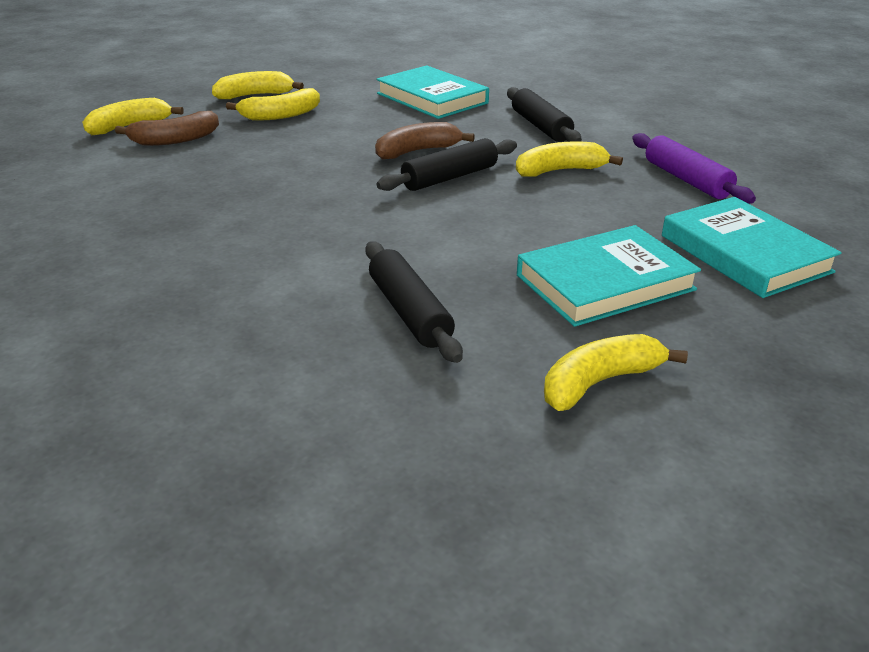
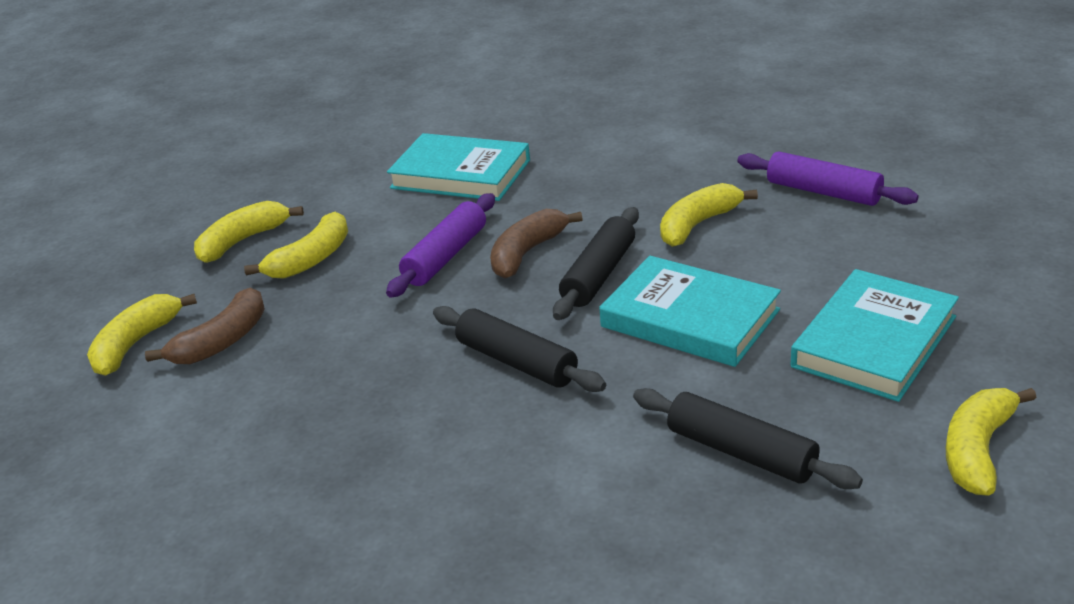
camera: 25 degrees left, 0 degrees up
(363, 138) = (446, 256): none -> purple rolling pin
(540, 126) = (618, 173): black rolling pin -> black rolling pin (516, 362)
(744, 254) = (954, 260): turquoise book -> turquoise book (690, 318)

